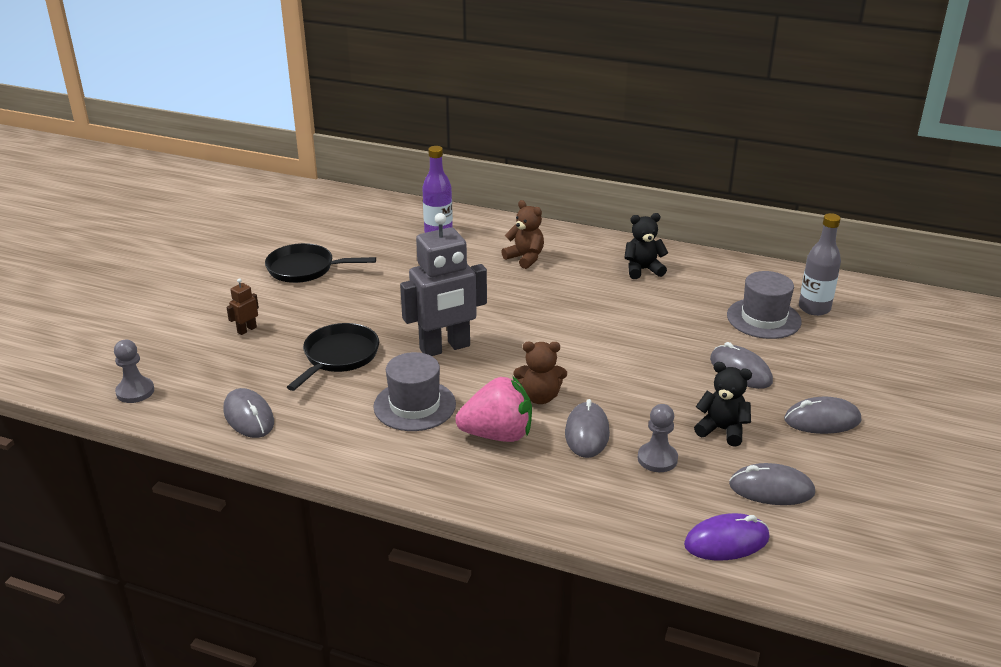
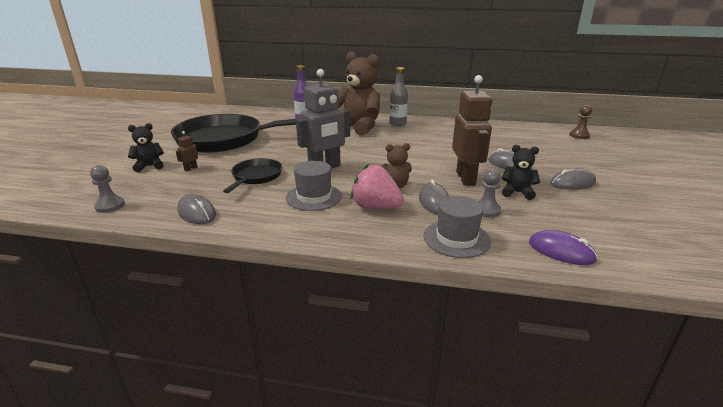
camera: 10 degrees left, 5 degrees down
(305, 269) = (226, 139): black pan -> black pan, size x2.04
(498, 435) = (376, 207): pink strawberry -> pink strawberry turned 135 degrees counterclockwise
(525, 258) = (358, 127): brown teddy bear -> brown teddy bear, size x2.05
(643, 270) = (427, 128): black teddy bear -> black teddy bear (149, 166)
(656, 393) = (466, 178): none -> brown robot
(726, 541) = (561, 251): purple mouse -> purple mouse turned 60 degrees clockwise
(763, 318) = (506, 142): grey hat -> grey hat (456, 238)
(771, 489) = (568, 219): grey mouse -> none
(814, 308) = (530, 136): grey bottle -> grey bottle (397, 124)
(904, 313) = (579, 135): none -> brown pawn

